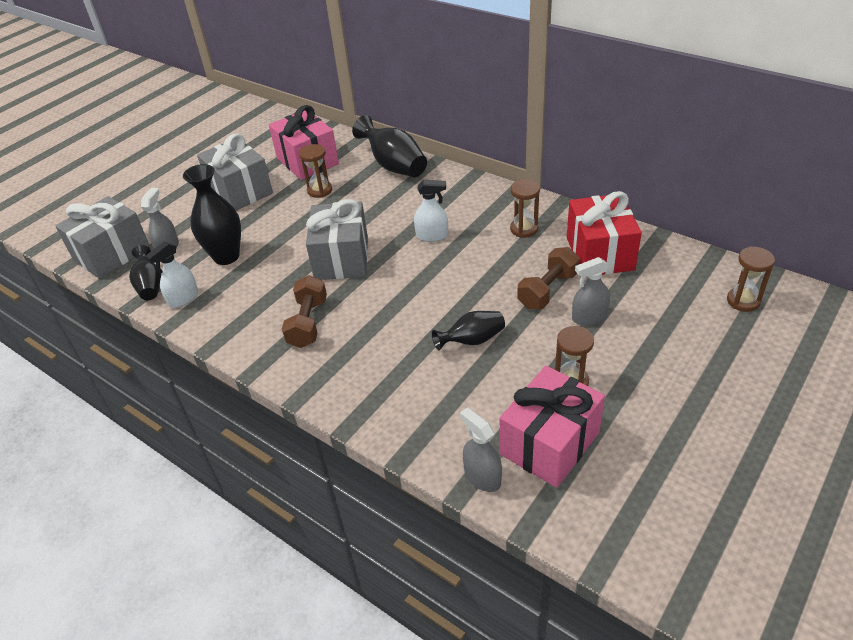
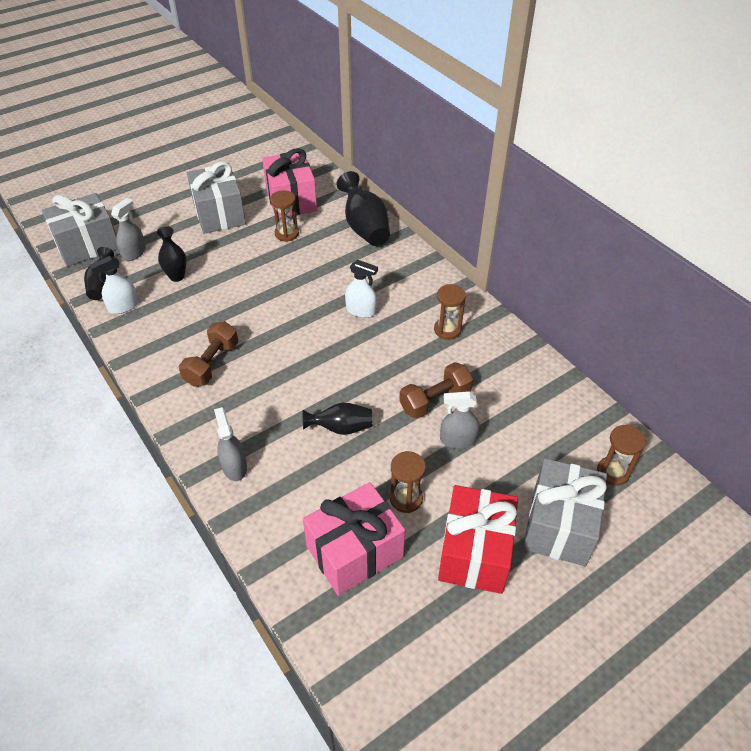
camera: 15 degrees right, 5 degrees up
(226, 256) = (177, 276): black vase -> black vase, size x0.62
(341, 258) = (271, 309): grey gift -> grey gift (559, 525)
(482, 476) = (281, 561): grey spray bottle -> grey spray bottle (234, 466)
(600, 253) = (504, 377): red gift -> red gift (475, 552)

